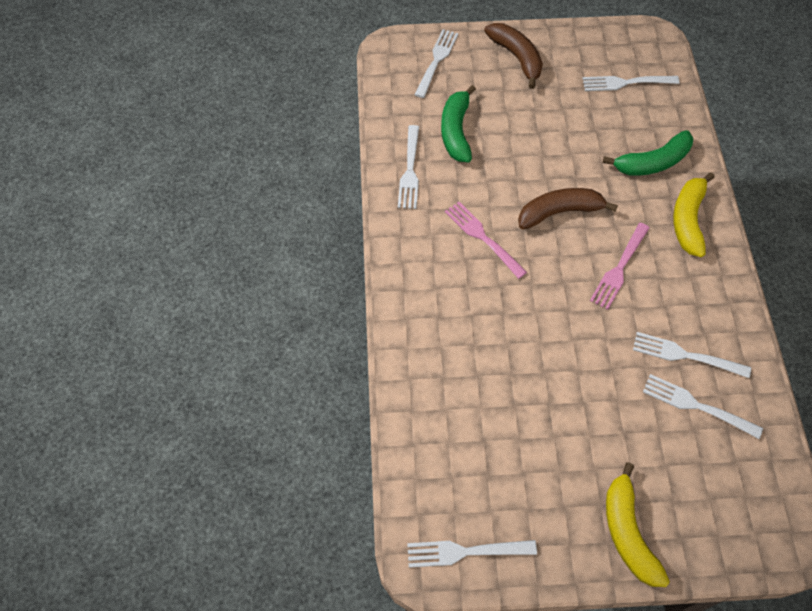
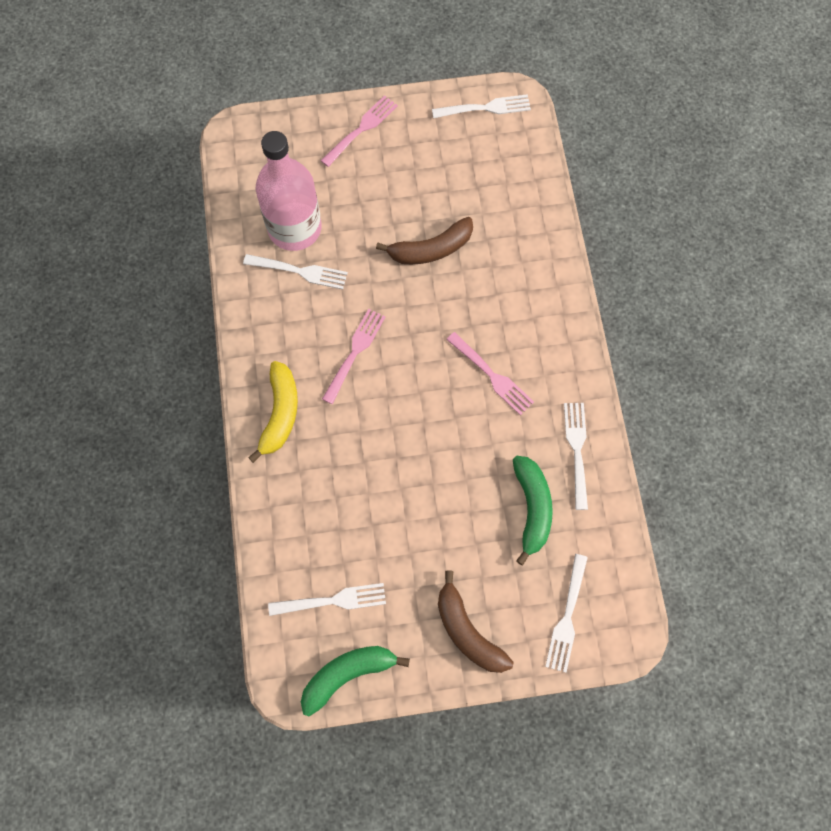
camera: 175 degrees right, 10 degrees up
(559, 212) = (414, 411): brown banana -> brown banana (431, 249)
(628, 532) = (361, 130): yellow banana -> pink fork
(652, 162) = (310, 483): green banana -> green banana (348, 674)
(697, 406) = (294, 228): white fork -> pink bottle

